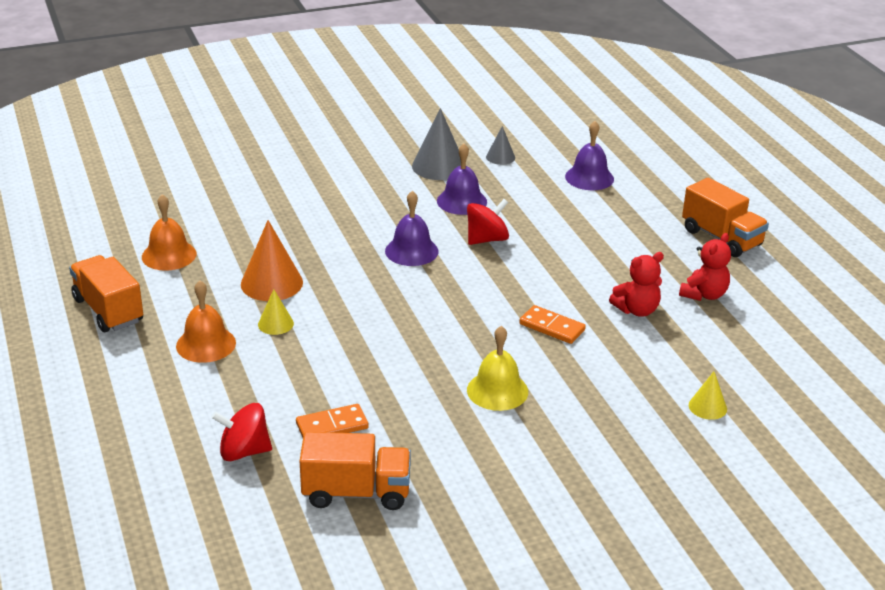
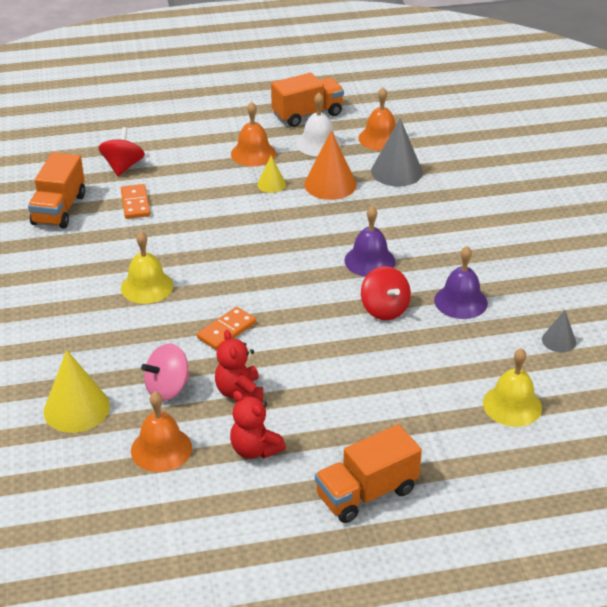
camera: 100 degrees right, 5 degrees up
(181, 297) = (318, 144): none -> white bell
(438, 166) = (535, 293): grey cone -> grey cone (396, 171)
(589, 177) = (512, 405): purple bell -> yellow bell
(652, 353) = (167, 389): none -> pink spinning top
(707, 407) = (76, 408): yellow cone -> yellow cone, size x1.82
(731, 345) = (161, 449): none -> orange bell

